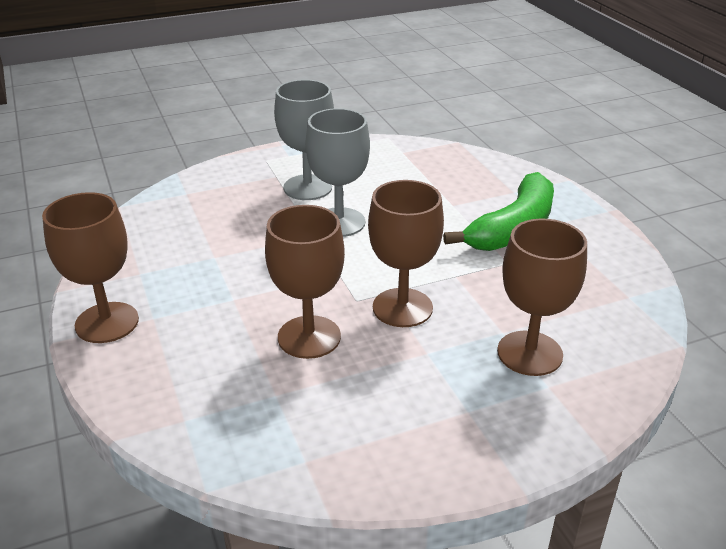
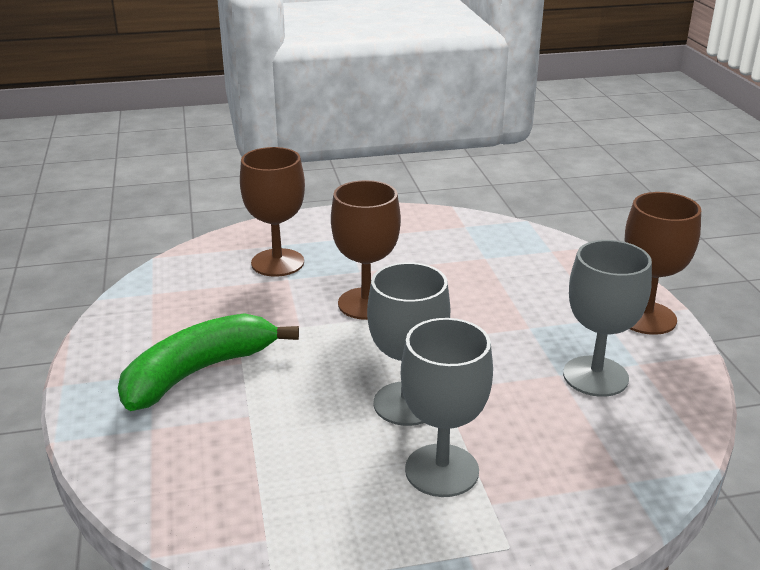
camera: 170 degrees left, 5 degrees down
(183, 257) = (595, 376): none -> grey goblet
(309, 337) = (456, 289): brown goblet -> none

